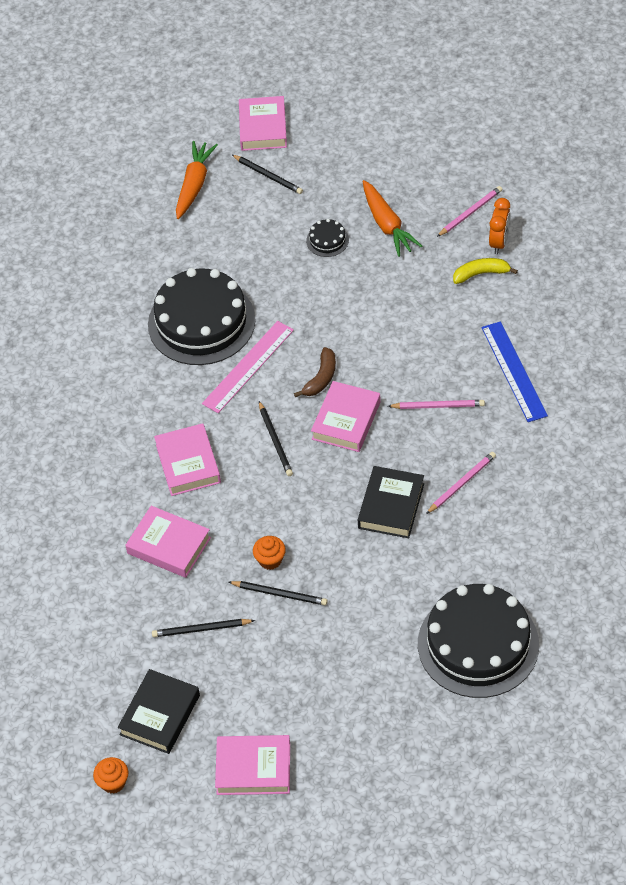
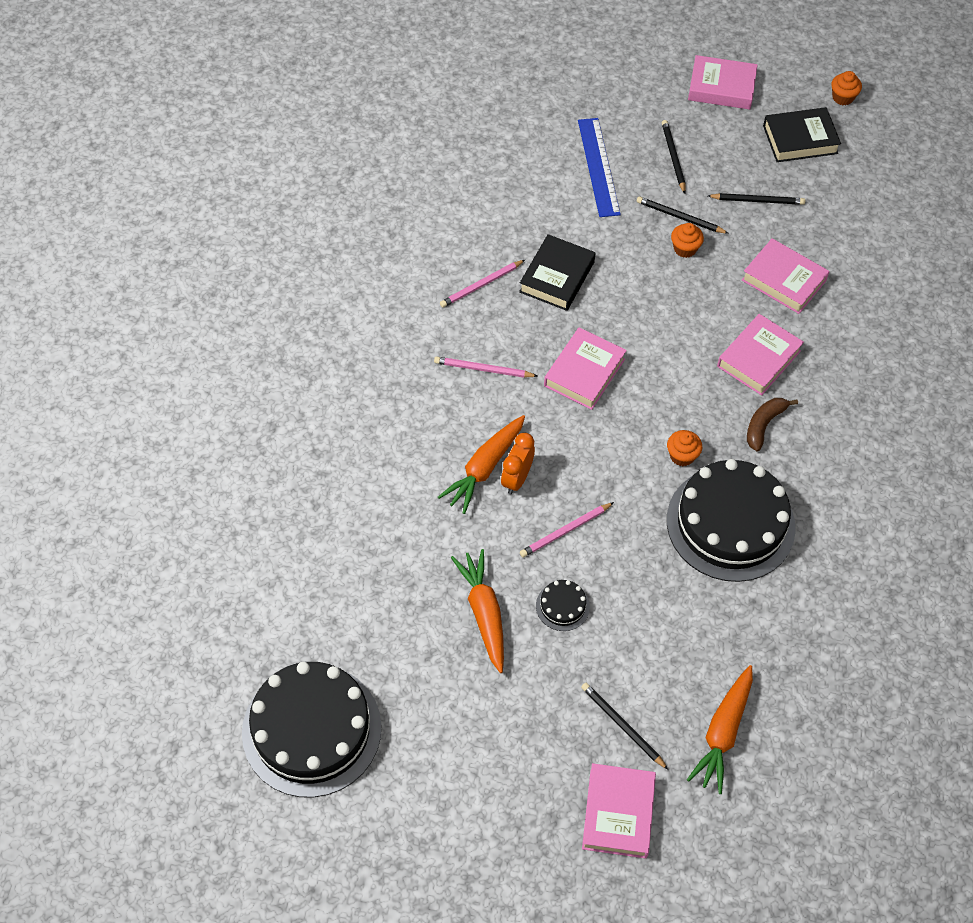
camera: 175 degrees left, 5 degrees up
(160, 715) = (800, 139): black book -> black book turned 45 degrees clockwise
(188, 463) = (758, 358): pink book -> pink book turned 45 degrees clockwise
(248, 366) = (682, 456): pink ruler -> orange cupcake
(275, 441) = (663, 365): black pencil -> black pencil (673, 157)
(321, 378) = (602, 426): brown banana -> brown banana (764, 425)
(414, 326) = (485, 467): none -> orange carrot
(470, 212) = (376, 609): pink pencil -> pink pencil (565, 531)
(478, 644) = (506, 144): black cake -> black cake (311, 730)
(481, 274) = (390, 519): yellow banana -> none
(499, 242) = (355, 558): orange clock -> orange clock (517, 479)
(513, 371) = (391, 392): blue ruler -> blue ruler (598, 167)

